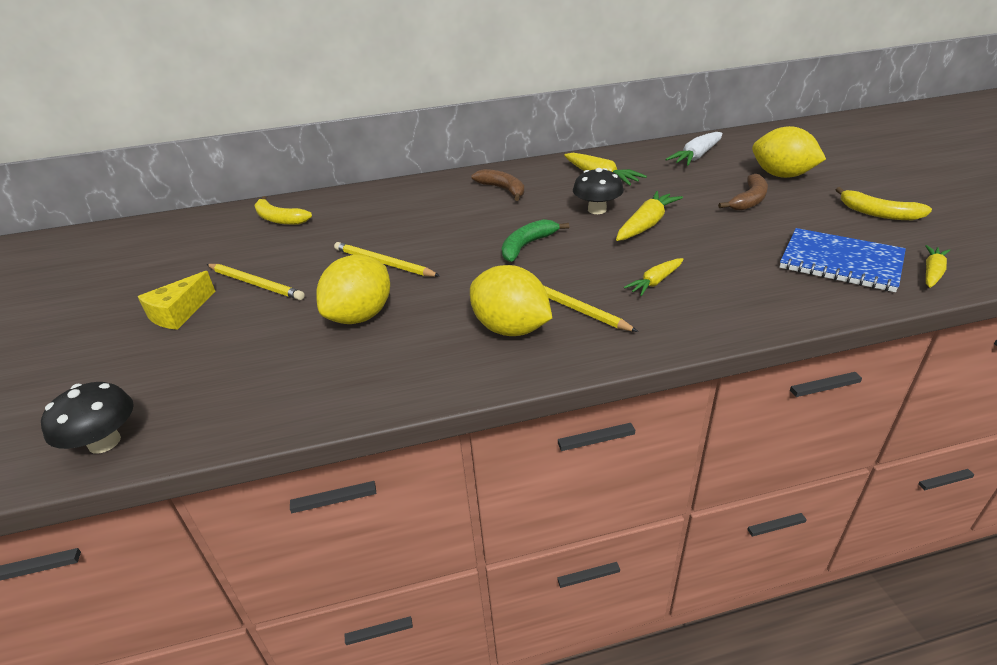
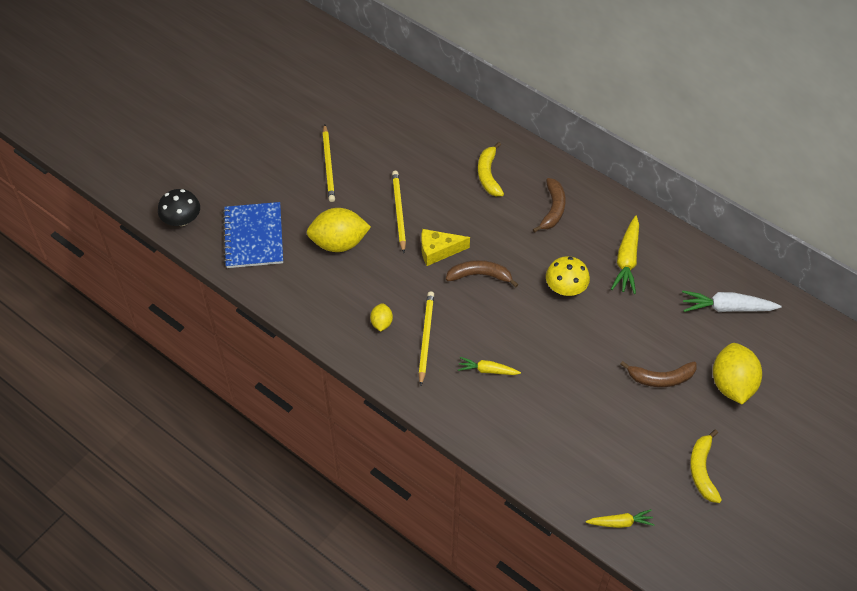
camera: 50 degrees right, 20 degrees up
(179, 313) = (278, 155): yellow cheese -> yellow cheese (438, 251)
(279, 219) = (404, 109): yellow banana -> yellow banana (488, 175)
(510, 329) = (381, 323): yellow lemon -> yellow lemon, size x0.49
(527, 246) = (479, 275): green banana -> brown banana
(597, 210) = (565, 287): black mushroom -> yellow mushroom
(646, 225) = (565, 329): yellow carrot -> none
(840, 262) = (596, 466): blue notebook -> blue notebook (254, 236)

